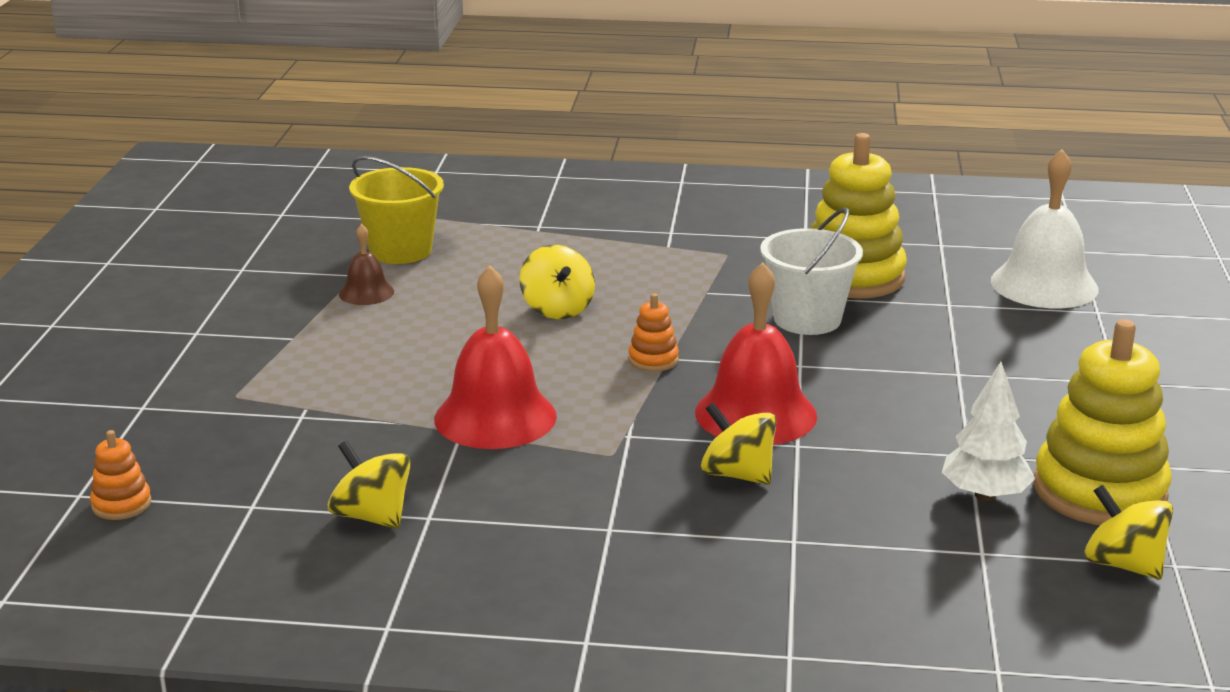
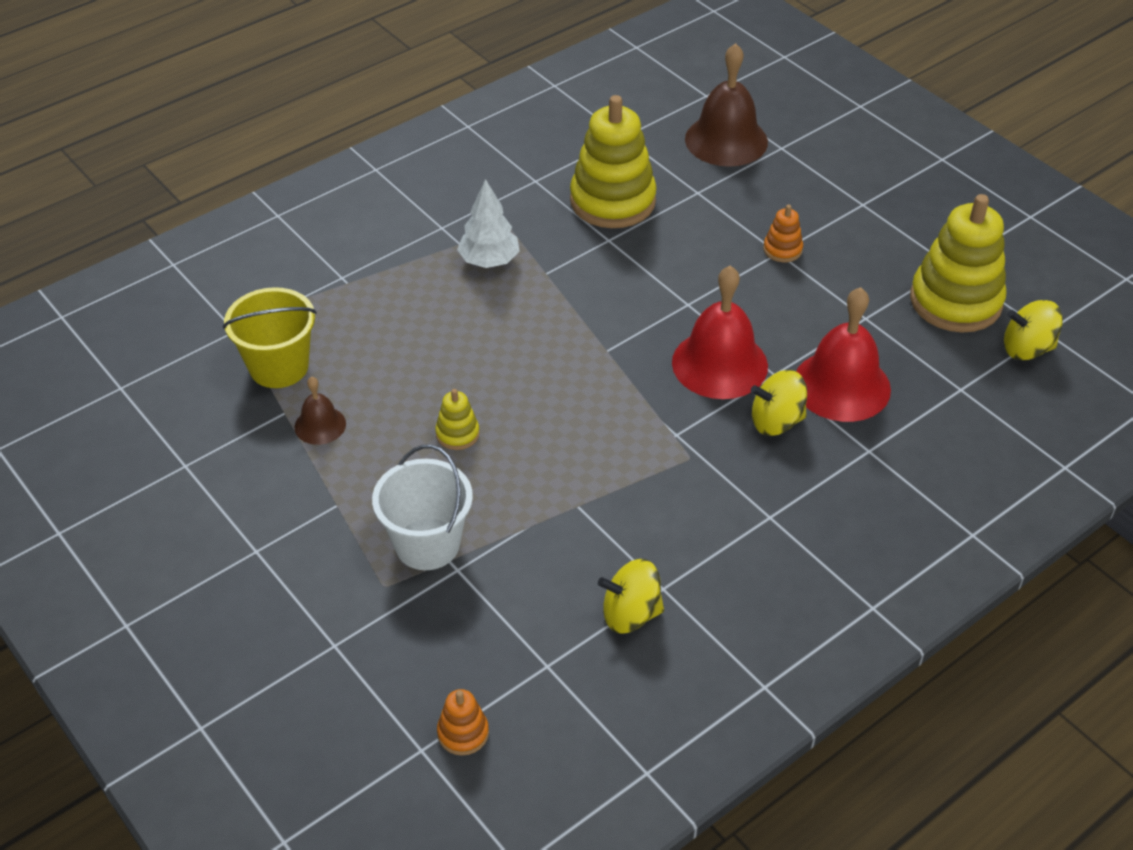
camera: 45 degrees left, 20 degrees up
(452, 345) = (457, 434): none -> yellow stacking toy
(495, 417) = (579, 477): red bell -> red bell (841, 385)
(557, 309) = (475, 352): yellow spinning top -> none
(653, 360) = (600, 358): orange stacking toy -> orange stacking toy (782, 249)
(807, 319) = (638, 259): white bucket -> white bucket (427, 544)
(984, 495) = (910, 344): white tree -> white tree (489, 261)
(1044, 284) = (726, 140): white bell -> brown bell

